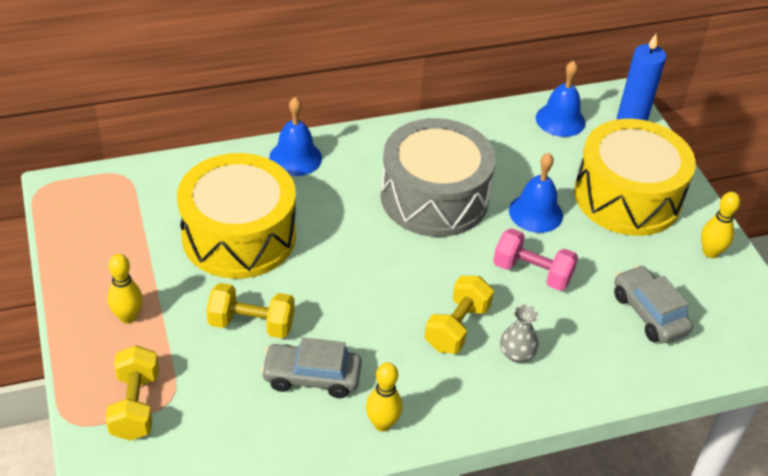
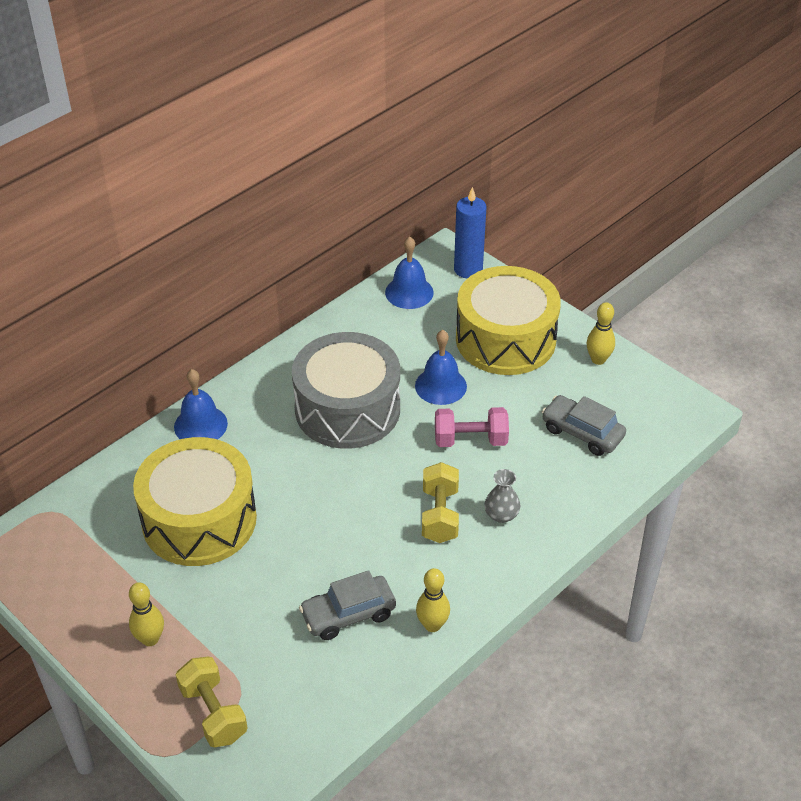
camera: 25 degrees left, 0 degrees up
(251, 324) = (265, 593): yellow dumbbell -> none

